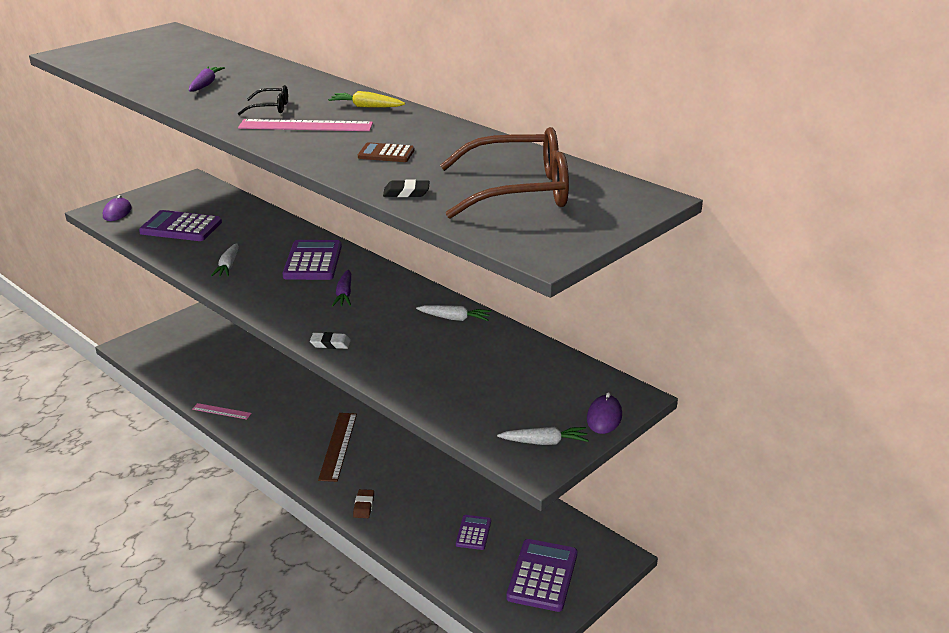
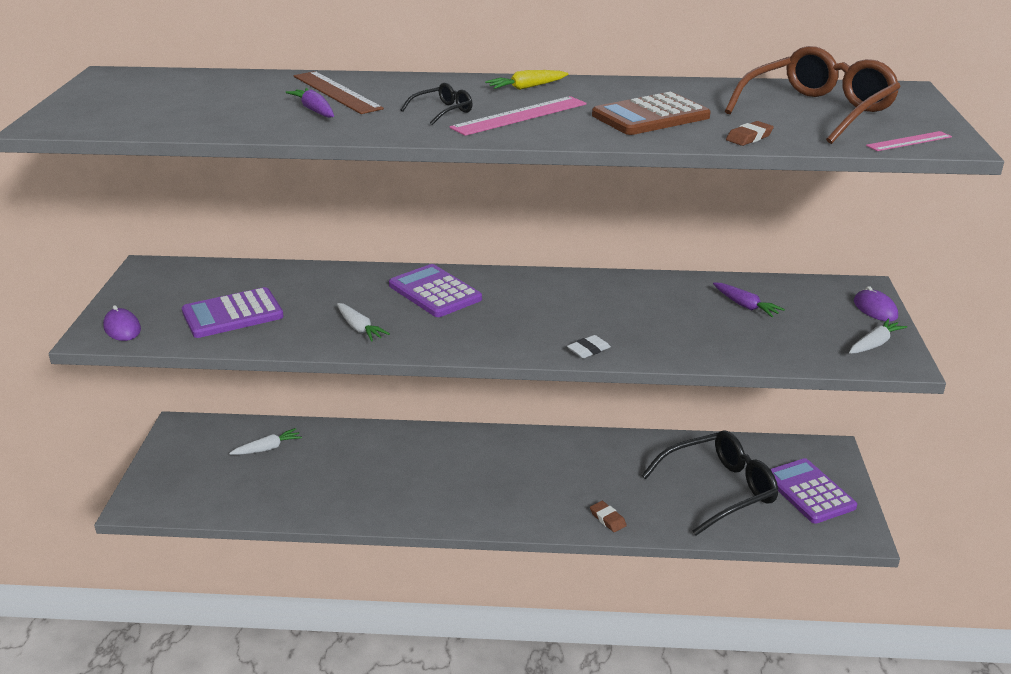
camera: 40 degrees left, 0 degrees up
(221, 411) = (350, 512): pink ruler -> pink ruler (909, 141)
(338, 446) = (509, 484): brown ruler -> brown ruler (337, 92)
(344, 294) = (519, 307): purple carrot -> purple carrot (745, 306)
(386, 154) = (650, 116): brown calculator -> brown calculator, size x1.84
(406, 192) = (749, 137): black eraser -> brown eraser
(454, 318) = (644, 288): white carrot -> white carrot (267, 448)
(473, 533) = (718, 490): purple calculator -> black glasses

